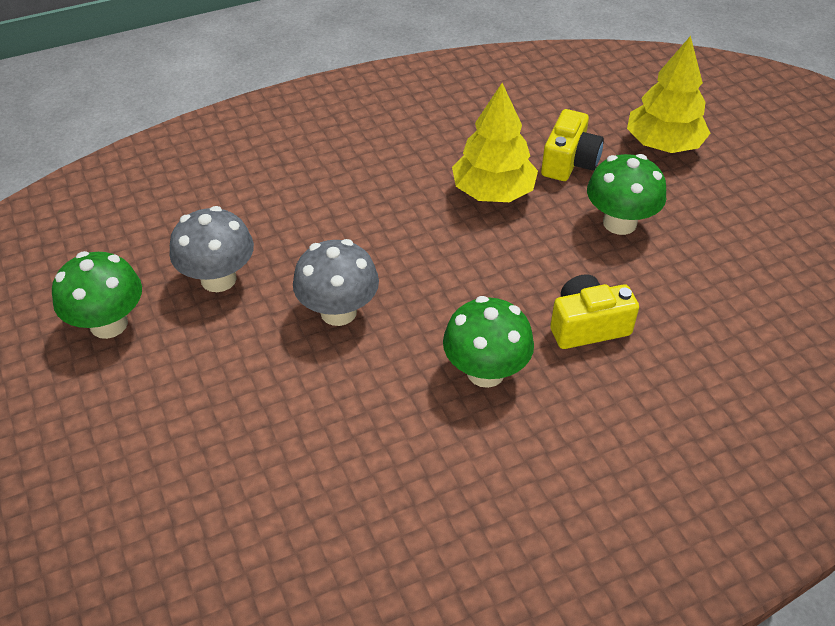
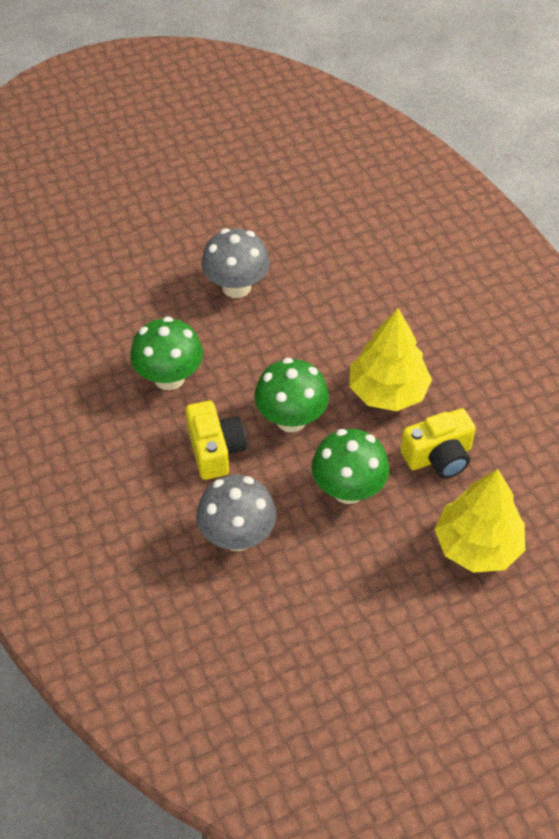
camera: 90 degrees right, 5 degrees up
(109, 324) = (228, 163): green mushroom -> green mushroom (291, 419)
(218, 279) = (273, 215): grey mushroom -> grey mushroom (237, 536)
(569, 162) = (438, 456): yellow camera -> yellow camera turned 45 degrees counterclockwise

